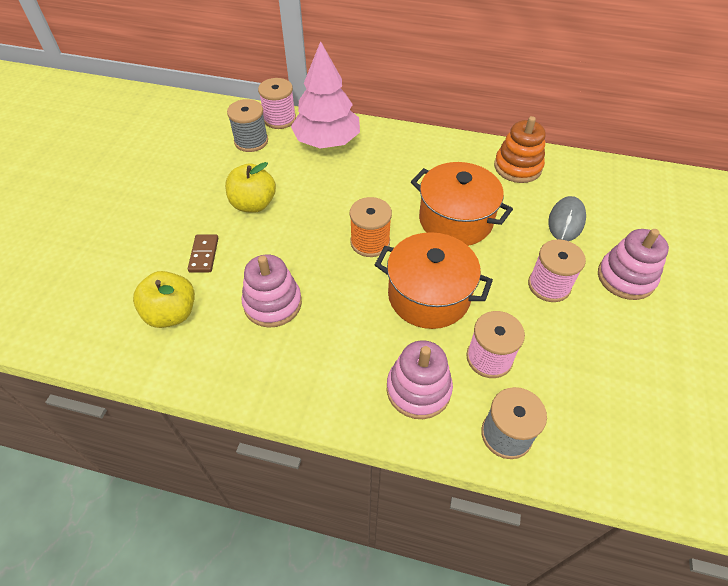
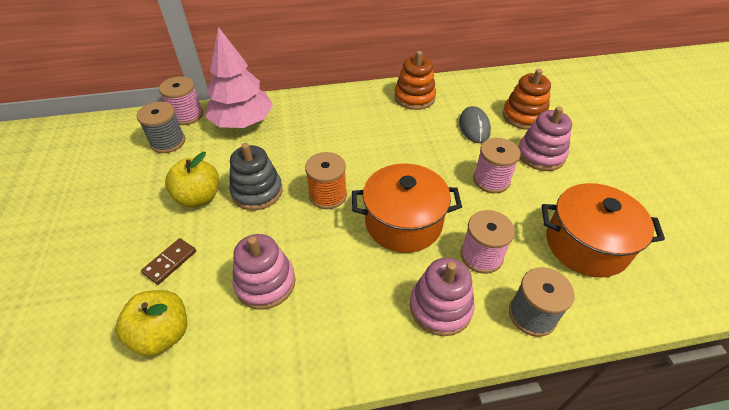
camera: 25 degrees left, 5 degrees down
(204, 255) = (170, 262): brown domino -> brown domino turned 60 degrees clockwise
(306, 216) = (257, 191): none -> grey stacking toy
(455, 220) = (390, 153): orange pot -> orange pot (586, 245)
(634, 227) = (523, 116): none -> orange stacking toy

